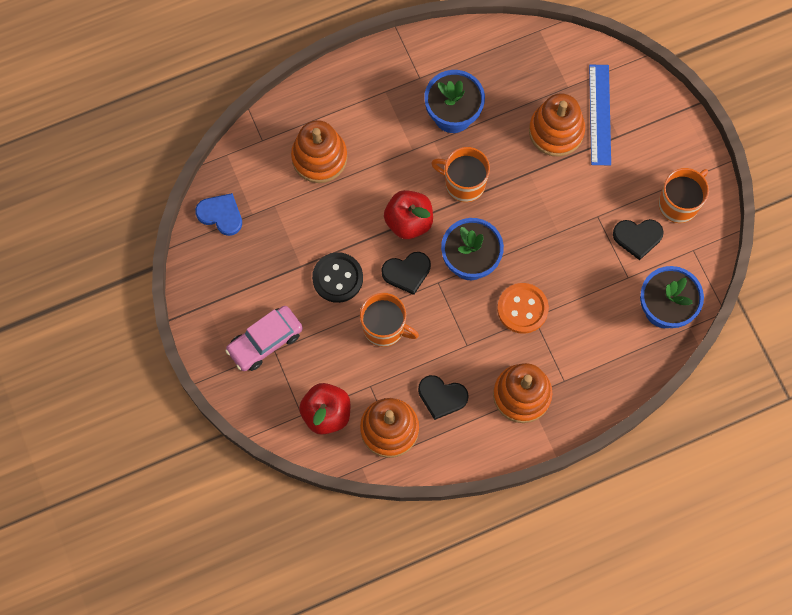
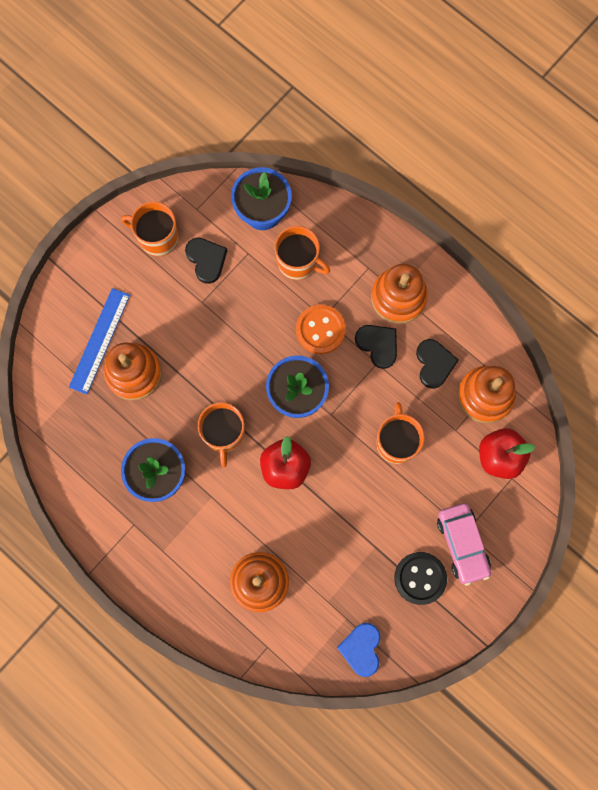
camera: 115 degrees left, 5 degrees up
(265, 341) = (462, 544): pink car -> pink car turned 45 degrees clockwise
(337, 278) = (370, 507): black button -> black button (420, 578)
(407, 272) = (335, 446): black heart -> black heart (378, 345)
(598, 319) = (298, 262): none -> orange mug
(600, 114) = (99, 340): blue ruler -> blue ruler turned 45 degrees counterclockwise

